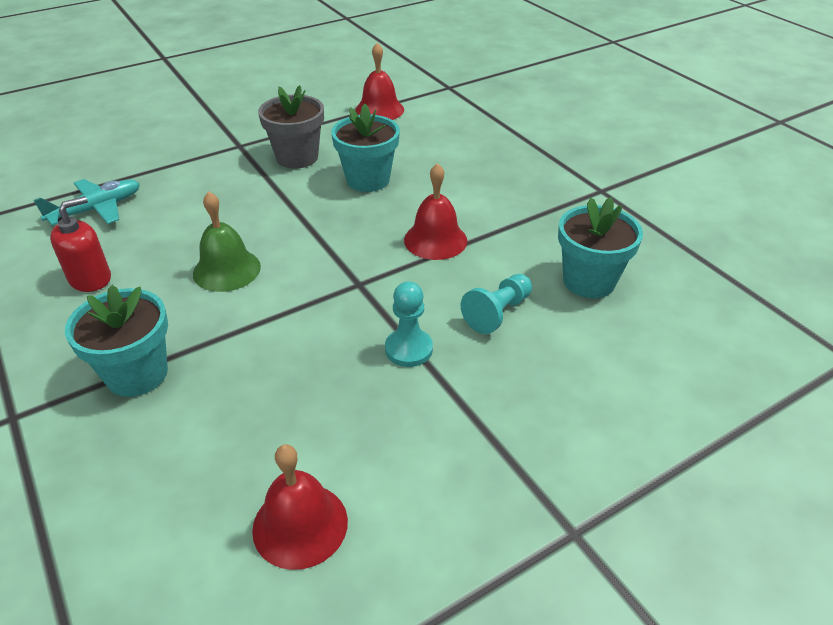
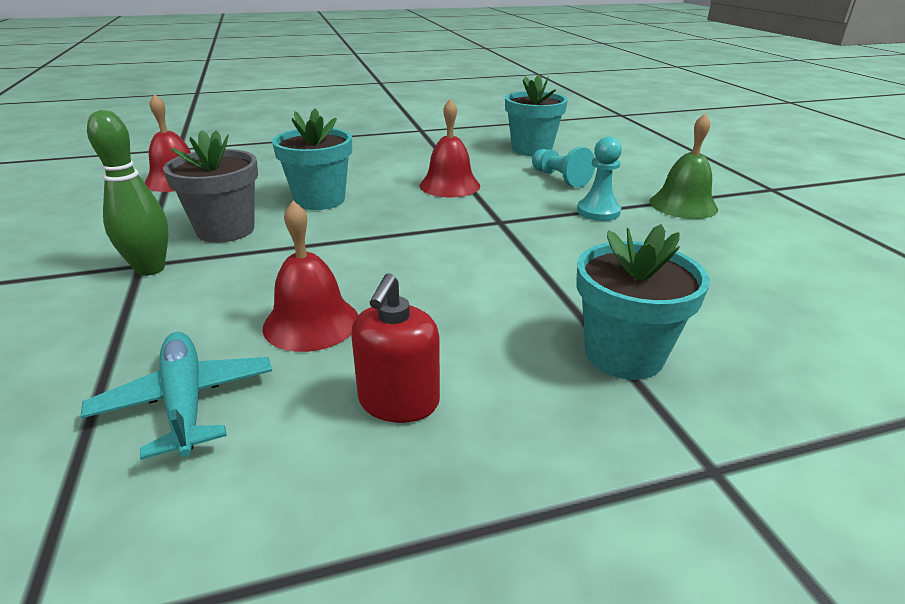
camera: 75 degrees left, 10 degrees down
(90, 278) = (398, 401): red soap dispenser -> red soap dispenser turned 135 degrees counterclockwise
(227, 270) = (439, 287): green bell -> green bell (683, 205)
(234, 151) = (150, 269): none -> green bowling pin
(300, 525) = (807, 271): red bell -> red bell (311, 323)

